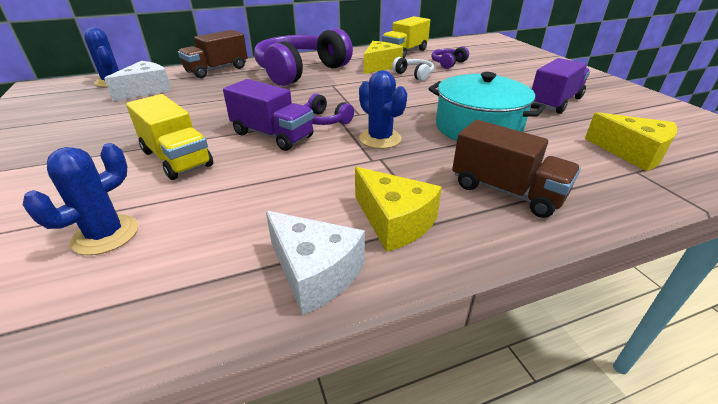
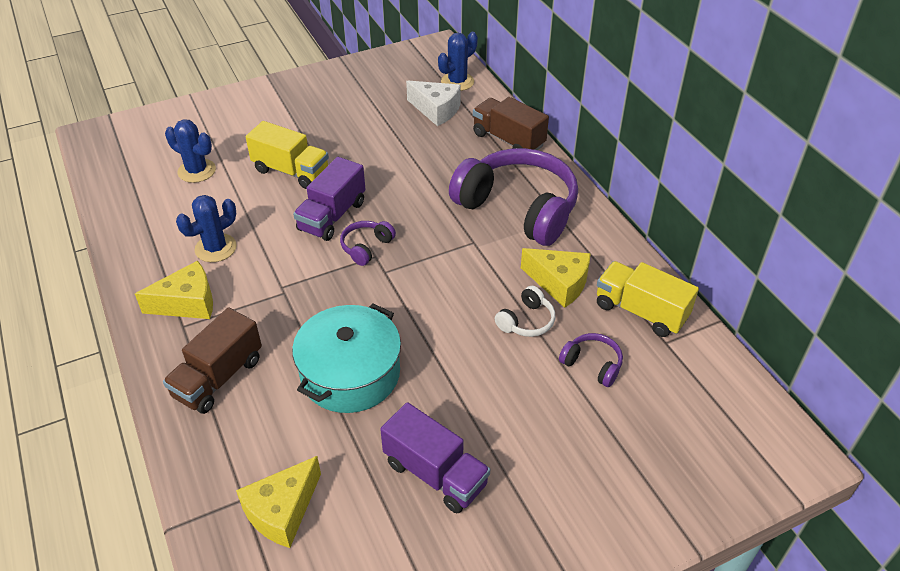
camera: 85 degrees right, 10 degrees up
(177, 158) = (291, 171): yellow truck -> yellow truck turned 105 degrees counterclockwise
(314, 272) = (143, 267): white cheese -> none
(380, 139) = (323, 291): blue cactus -> blue cactus (215, 248)
(394, 221) = (187, 303): yellow cheese -> yellow cheese turned 150 degrees counterclockwise

